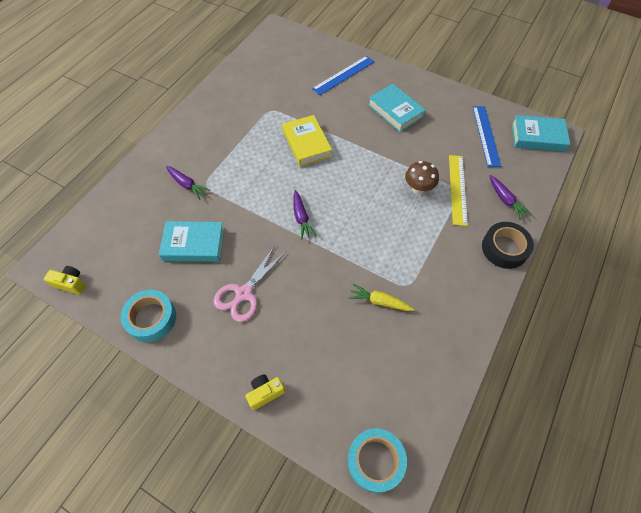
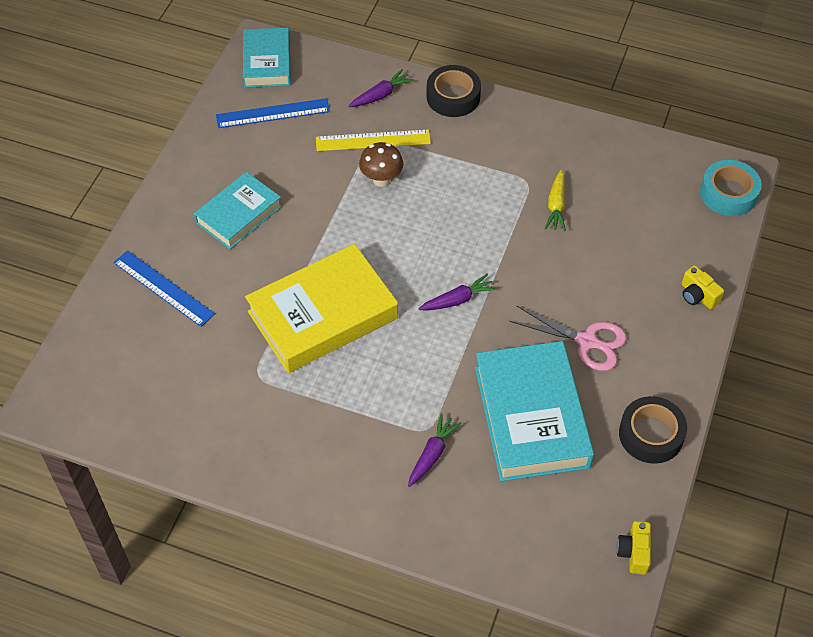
camera: 100 degrees left, 5 degrees down
(151, 318) = (651, 434): turquoise tape -> black tape
(194, 244) = (531, 416): turquoise book -> turquoise book, size x1.64
(306, 144) = (323, 315): yellow book -> yellow book, size x1.64

